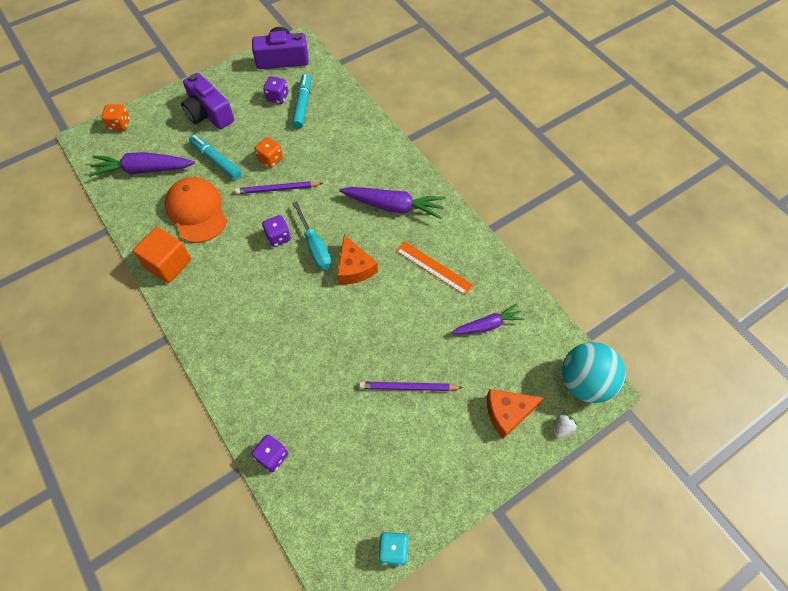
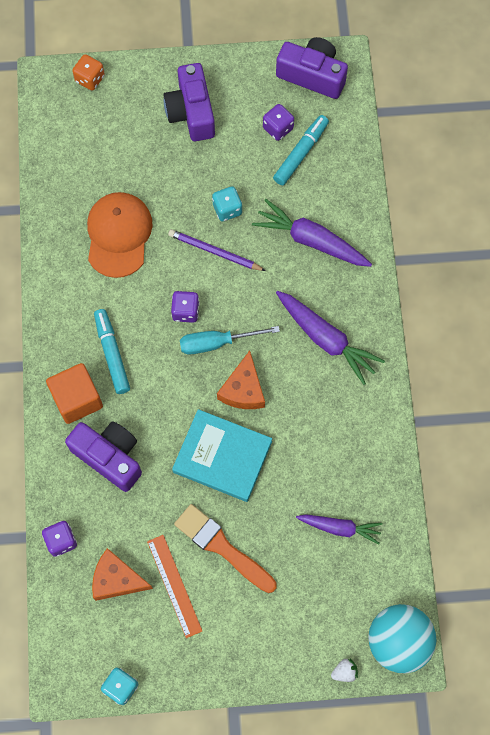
camera: 30 degrees right, 10 degrees up
(143, 170) = (88, 153): purple carrot -> purple carrot (311, 240)
(168, 264) = (62, 284): orange cube -> orange cube (77, 399)
(216, 160) = (169, 180): turquoise marker -> turquoise marker (112, 353)
(270, 159) = (227, 209): orange dice -> turquoise dice
(277, 369) = (109, 457): none -> purple camera
(315, 246) = (217, 343): turquoise screwdriver -> turquoise screwdriver turned 75 degrees clockwise
(367, 322) = (222, 457): none -> turquoise book
(408, 387) = (222, 547): purple pencil -> orange brush
(434, 267) = (325, 434): orange ruler -> orange ruler (174, 585)
(507, 413) = (301, 627): orange cheese -> orange cheese (117, 579)

